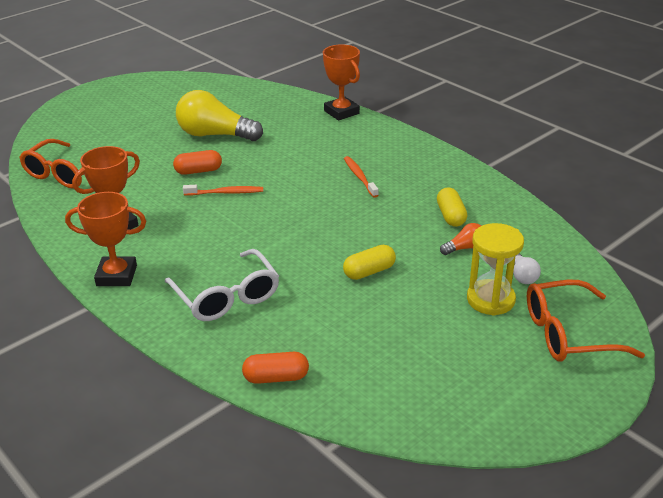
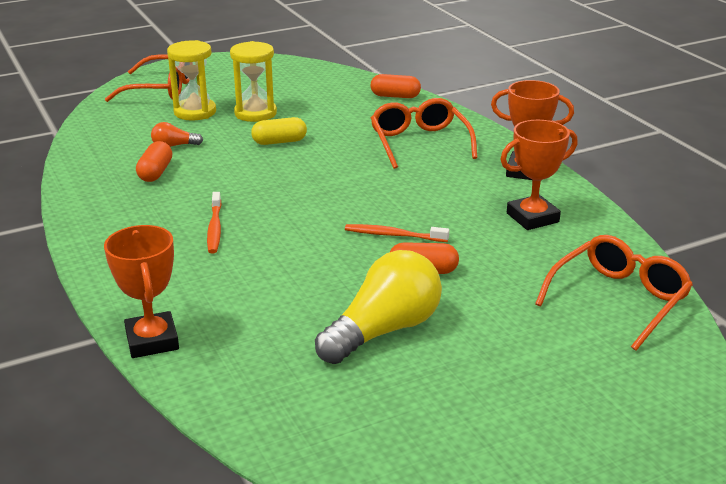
camera: 165 degrees left, 5 degrees down
(215, 135) = (384, 330): yellow light bulb -> yellow light bulb turned 75 degrees counterclockwise
(226, 296) = (419, 143): white glasses -> orange glasses
(424, 310) = (255, 113): none -> yellow hourglass
(450, 216) = (155, 172): yellow capsule -> orange capsule
(522, 275) = (149, 122): white light bulb -> none

